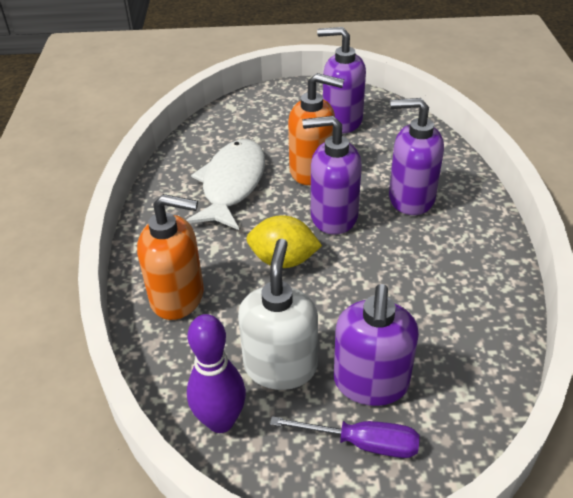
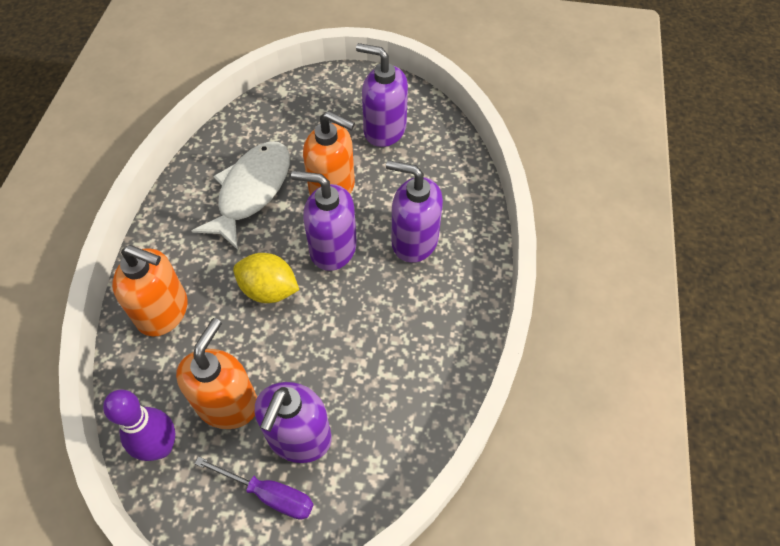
camera: 10 degrees right, 15 degrees up
(280, 366) = (228, 404): white soap dispenser -> orange soap dispenser

